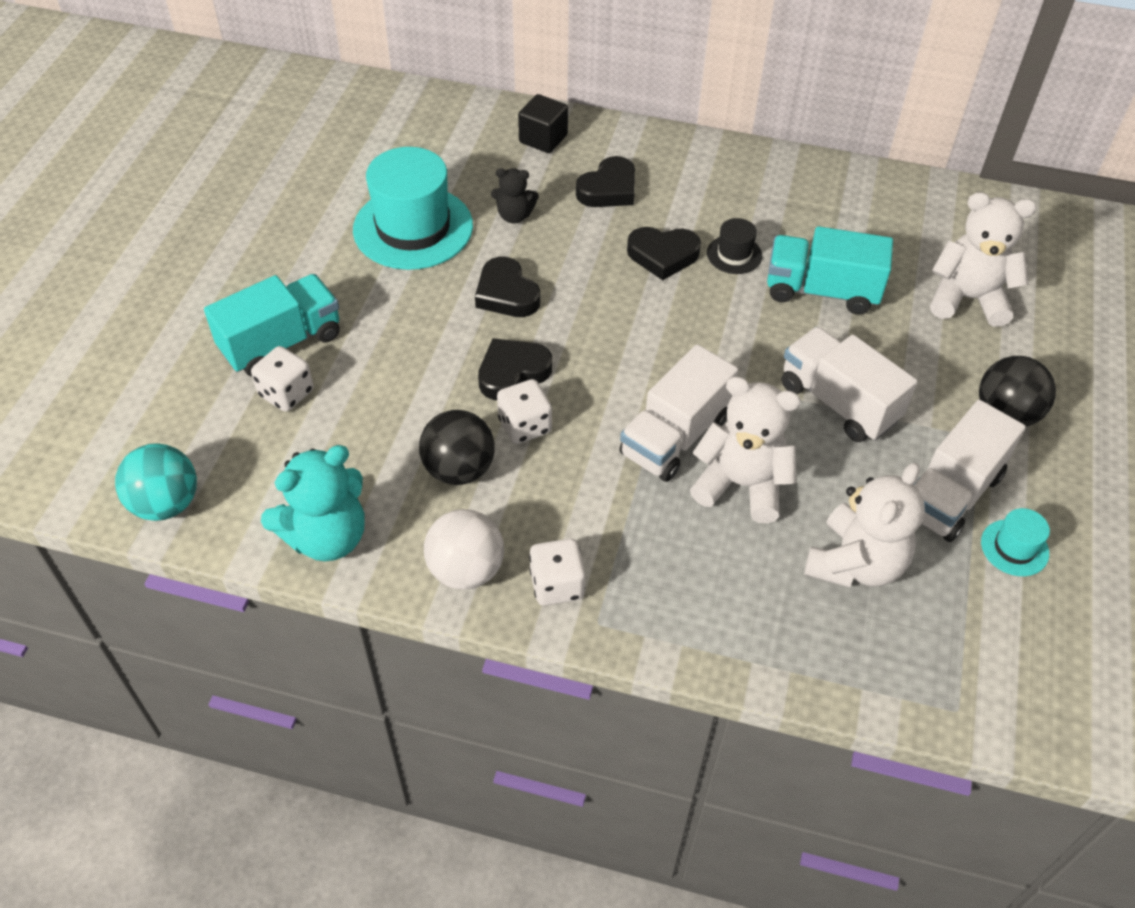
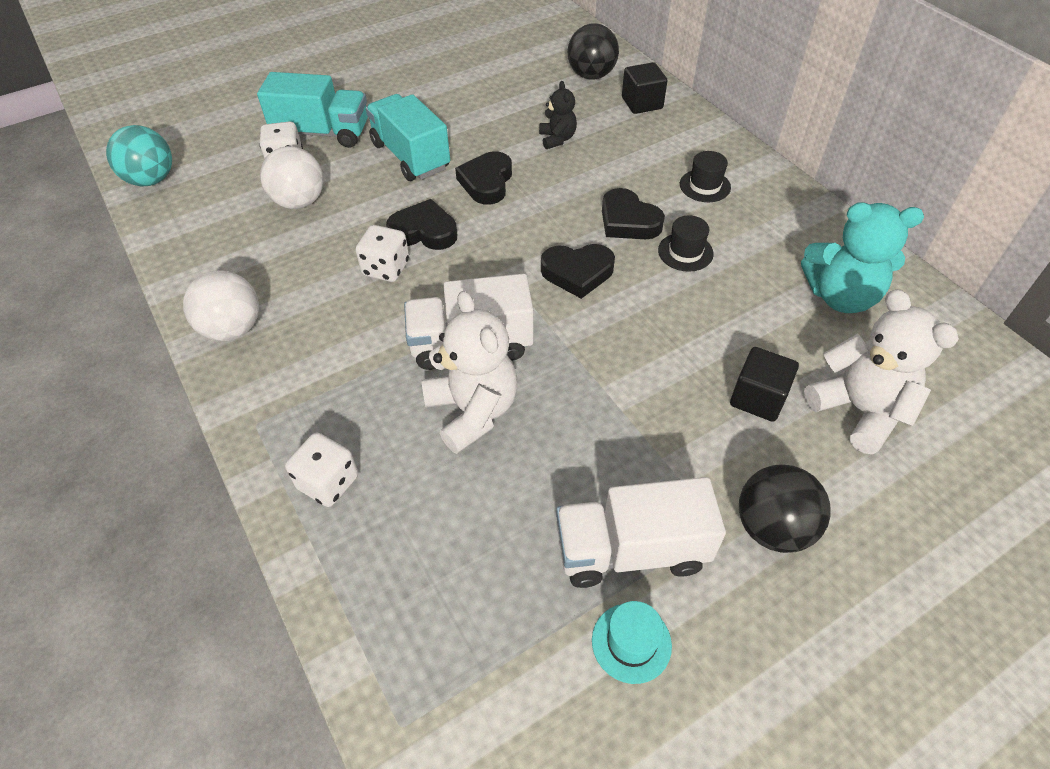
camera: 45 degrees right, 0 degrees up
(327, 536) = (194, 253): turquoise teddy bear -> turquoise teddy bear (840, 296)
(359, 422) = (299, 202): none -> white ball
(413, 228) = (483, 112): turquoise hat -> none
(459, 469) = (313, 267): black ball -> black ball (591, 75)
(514, 216) = (557, 139): black teddy bear -> black teddy bear turned 150 degrees counterclockwise
(557, 585) = (267, 380): white dice -> white dice (328, 482)
(608, 189) = (646, 157): black heart -> black heart (577, 273)
(682, 188) = (705, 186): none -> black hat
(821, 291) = (725, 320): turquoise truck -> turquoise truck (410, 156)
(838, 402) = (628, 409): white truck -> none
(855, 563) = (479, 537): white teddy bear -> none
(904, 334) = (758, 398): none -> black cube

